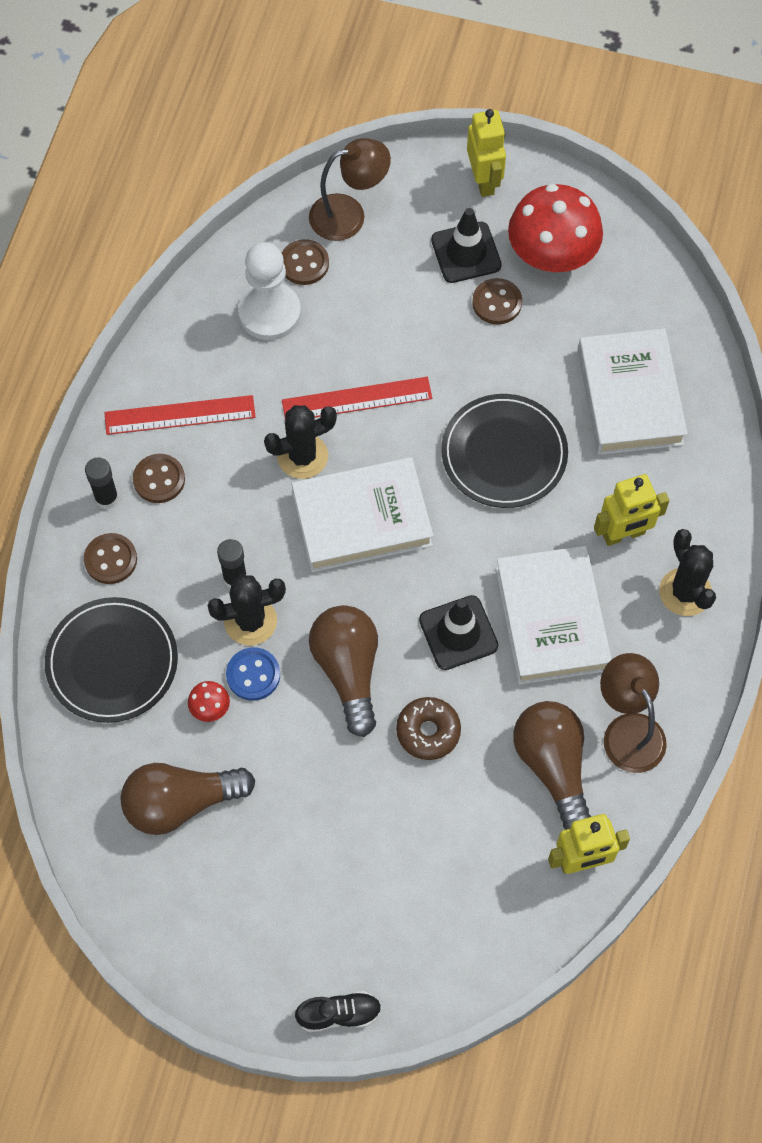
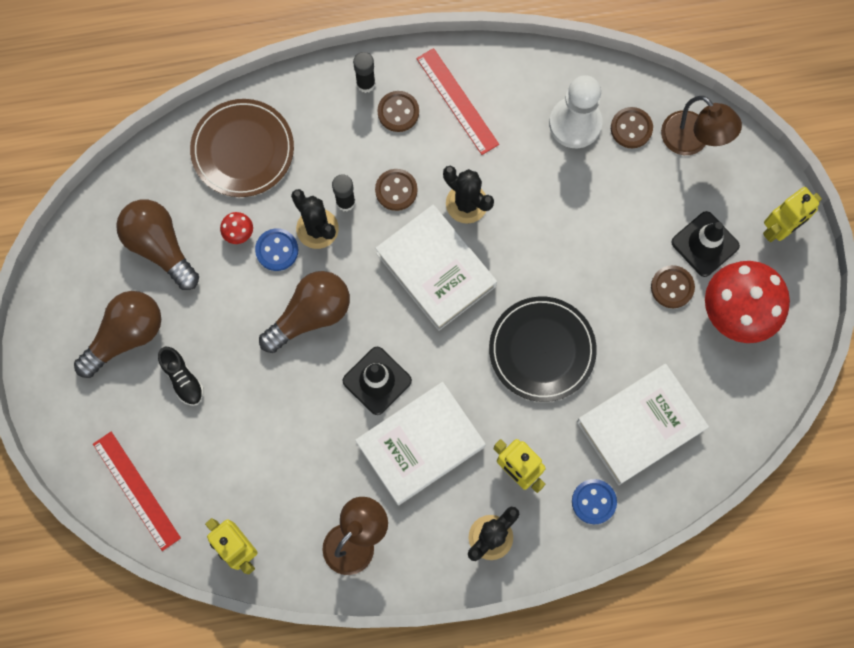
camera: 65 degrees right, 10 degrees up
(110, 559) = (319, 110): brown button -> brown button (396, 190)
(112, 662) = (243, 150): black plate -> brown plate
(339, 1014) = (55, 424): black shoe -> black shoe (183, 379)
(357, 399) = (534, 220): red ruler -> red ruler (136, 490)
(428, 731) = (289, 393): brown donut -> none
(553, 766) = (302, 495): brown light bulb -> brown light bulb (126, 336)
(691, 476) = (593, 502): none -> blue button

